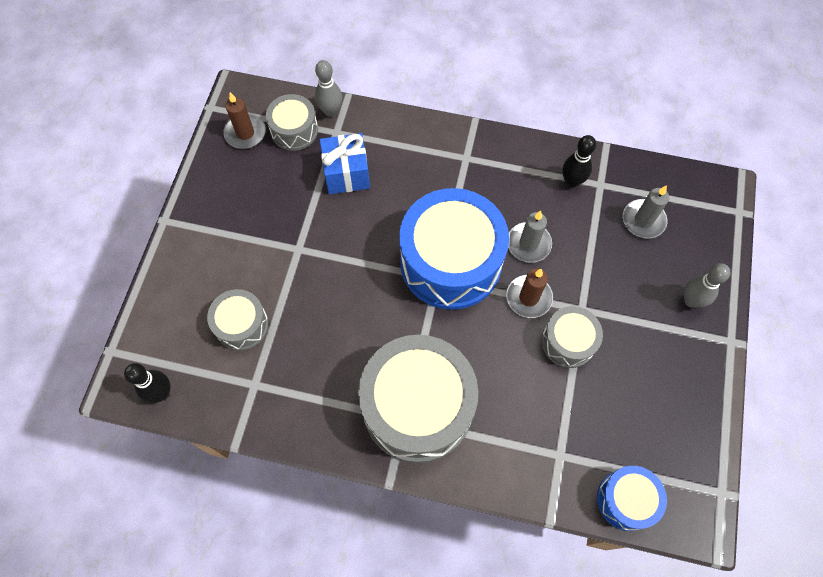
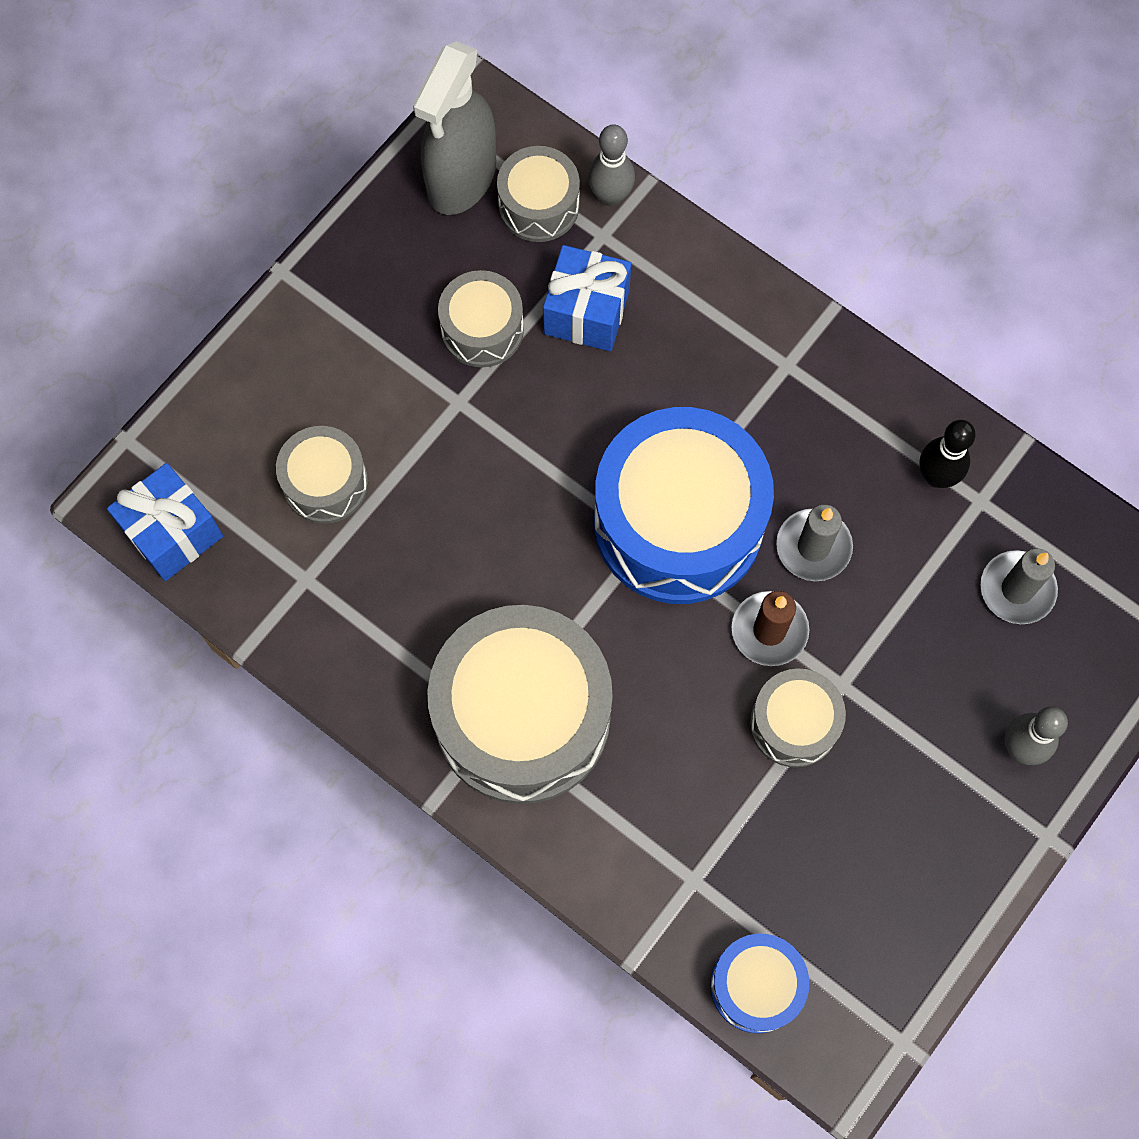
camera: 25 degrees right, 5 degrees up
(161, 393) = (172, 532): black bowling pin -> blue gift
(245, 133) = (461, 178): brown candle -> grey spray bottle
(293, 205) = (482, 329): none -> grey drum

